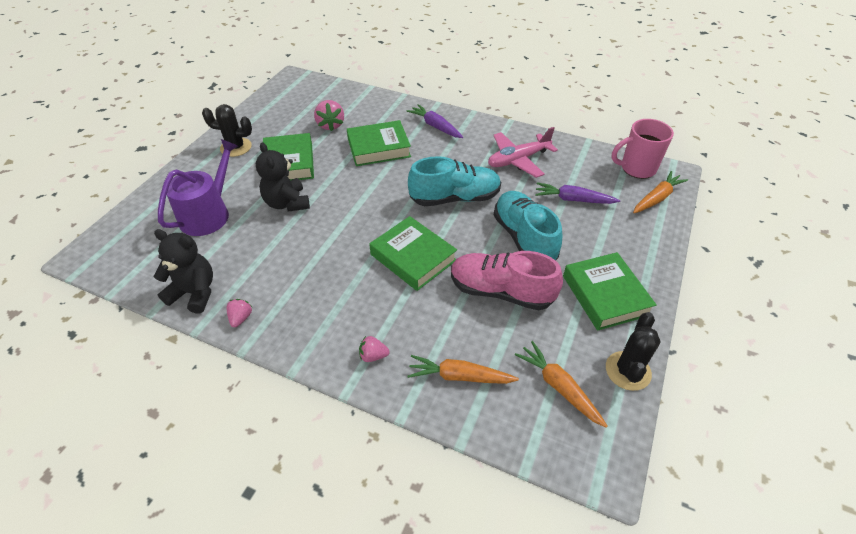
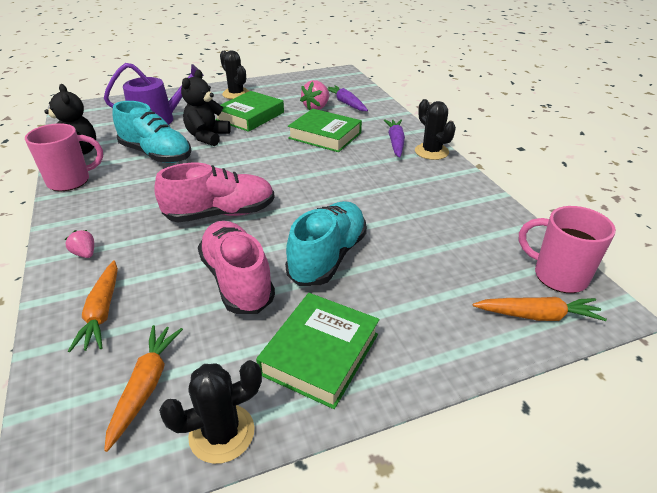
camera: 45 degrees right, 10 degrees down
(241, 318) = (70, 181): pink strawberry -> pink mug
(413, 257) = (220, 214): green book -> pink shoe
(455, 198) = (322, 196): turquoise shoe -> turquoise shoe (156, 154)
(460, 376) = (102, 312): orange carrot -> orange carrot turned 150 degrees counterclockwise
(468, 121) = (431, 152): none -> black cactus
(518, 160) = (429, 200): pink plane -> none
(573, 199) = (431, 258): purple carrot -> purple carrot (346, 103)

